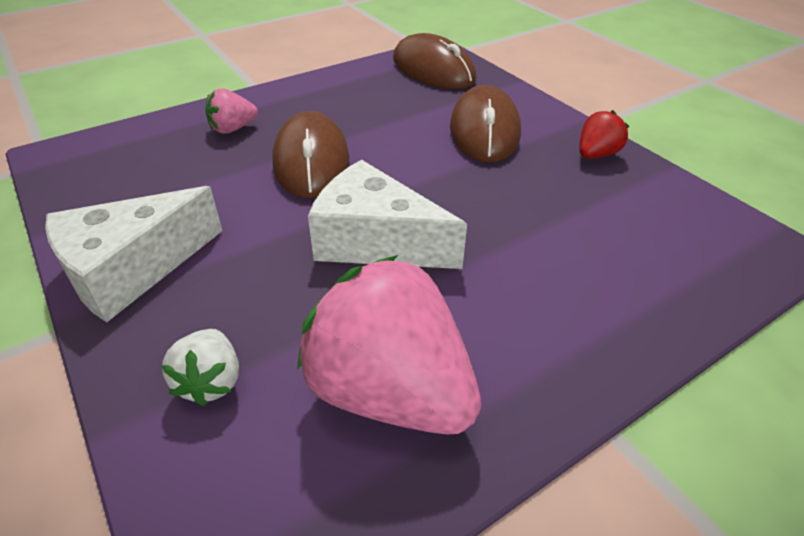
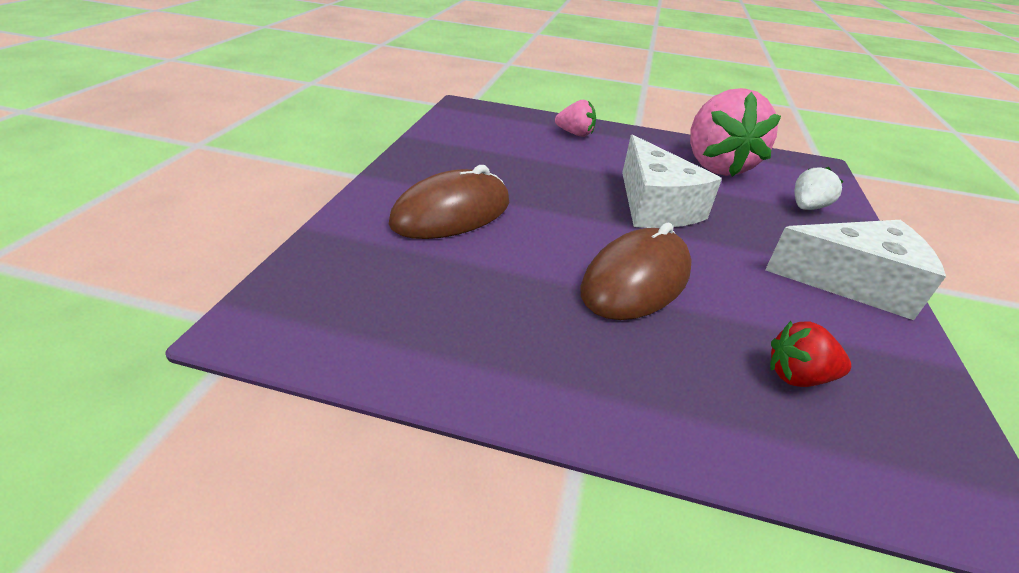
camera: 135 degrees left, 5 degrees down
(233, 129) = (687, 377): pink strawberry -> pink strawberry (575, 134)
(433, 69) = (334, 298): brown mouse -> none
(596, 155) = (427, 160): red strawberry -> red strawberry (797, 376)

